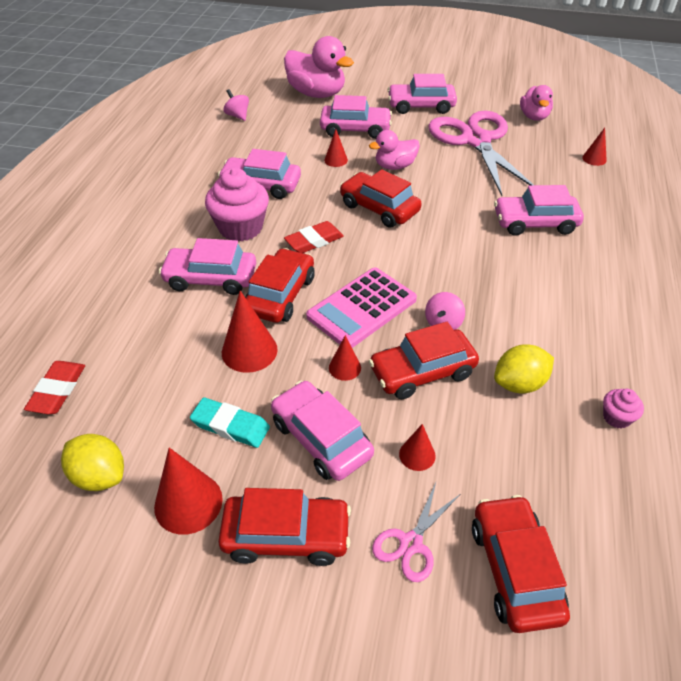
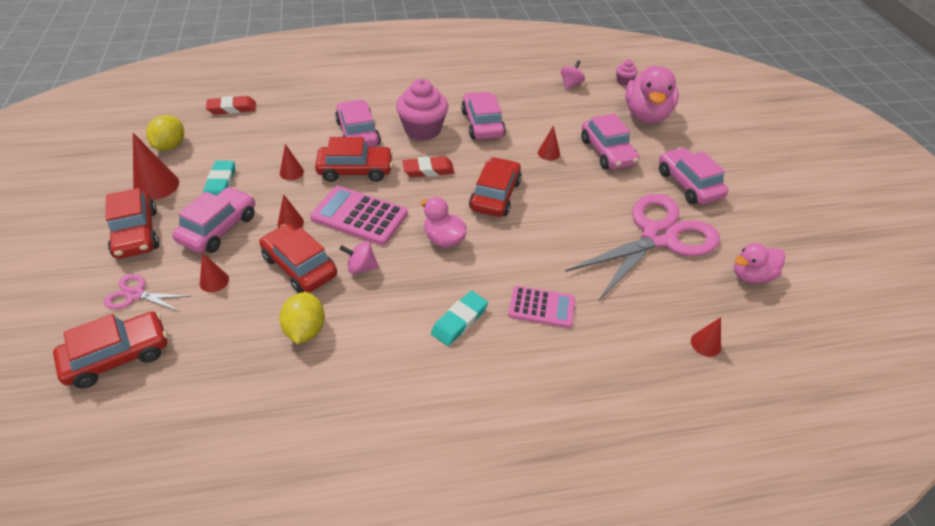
camera: 65 degrees right, 0 degrees up
(249, 351) = (291, 172): red cone -> red cone, size x0.57
(314, 241) = (428, 170): red eraser -> red eraser turned 45 degrees counterclockwise
(395, 166) = (566, 190): pink duck -> pink duck (443, 239)
(519, 384) = (305, 330): yellow lemon -> yellow lemon turned 45 degrees clockwise
(535, 223) = (541, 307): pink car -> pink calculator
(537, 274) = (459, 321): none -> turquoise eraser
(616, 417) = (284, 407): pink cupcake -> pink cupcake (624, 81)

